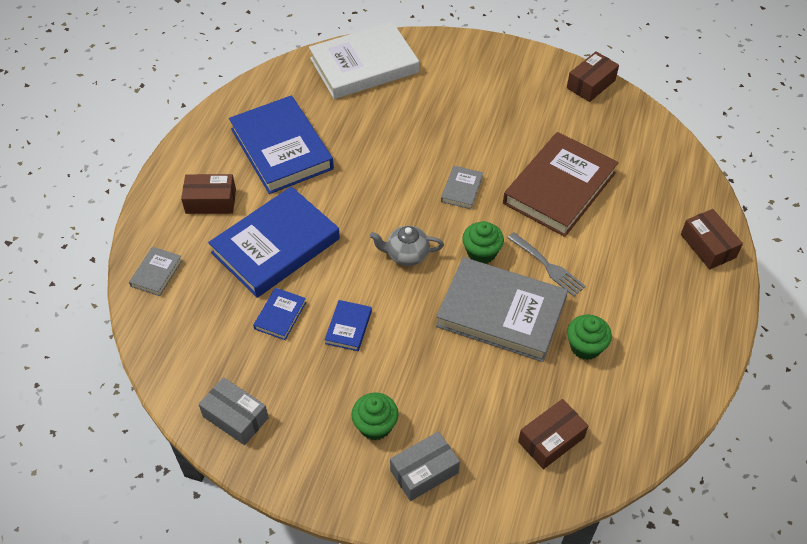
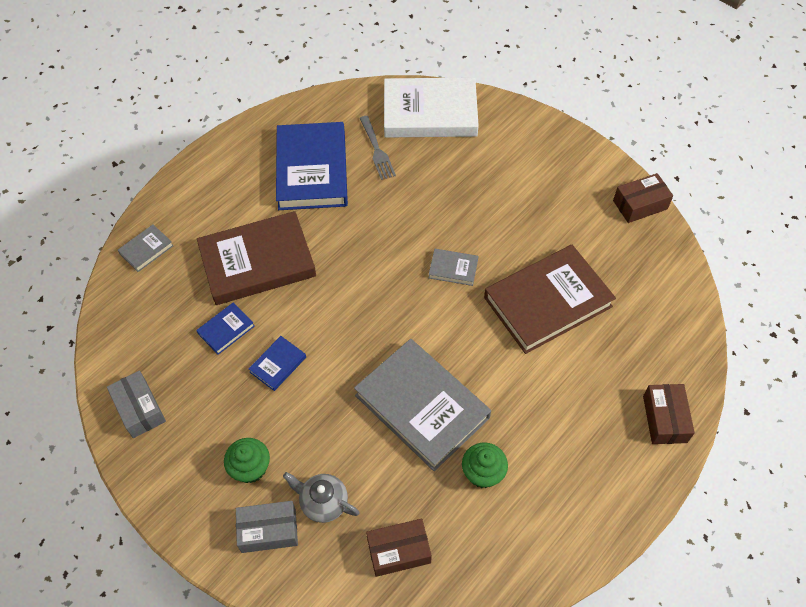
camera: 25 degrees right, 5 degrees up
(211, 201) = (225, 199): brown box -> none
(275, 245) = (257, 262): blue book -> brown book
(406, 255) = (367, 315): grey teapot -> grey teapot (323, 502)
(462, 189) = (453, 269): grey book -> grey book turned 60 degrees clockwise
(481, 252) = (436, 339): green cupcake -> none
(548, 266) = (492, 377): grey fork -> grey fork (377, 150)

